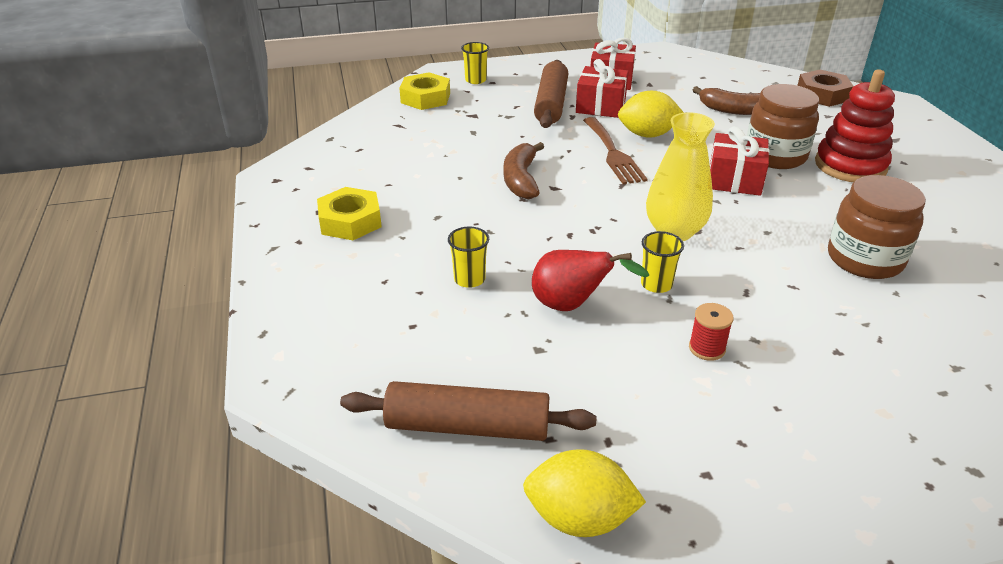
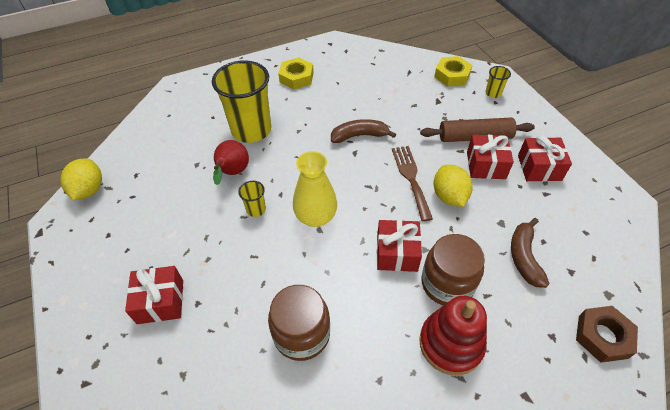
camera: 80 degrees right, 15 degrees up
(467, 427) = (144, 147): brown rolling pin -> none
(469, 279) = (251, 130): yellow cup -> yellow cup, size x2.37
(613, 153) = (411, 178): brown fork -> brown fork turned 105 degrees clockwise
(707, 348) = (198, 235): red spool -> none
(843, 393) = (160, 301): none -> red gift

